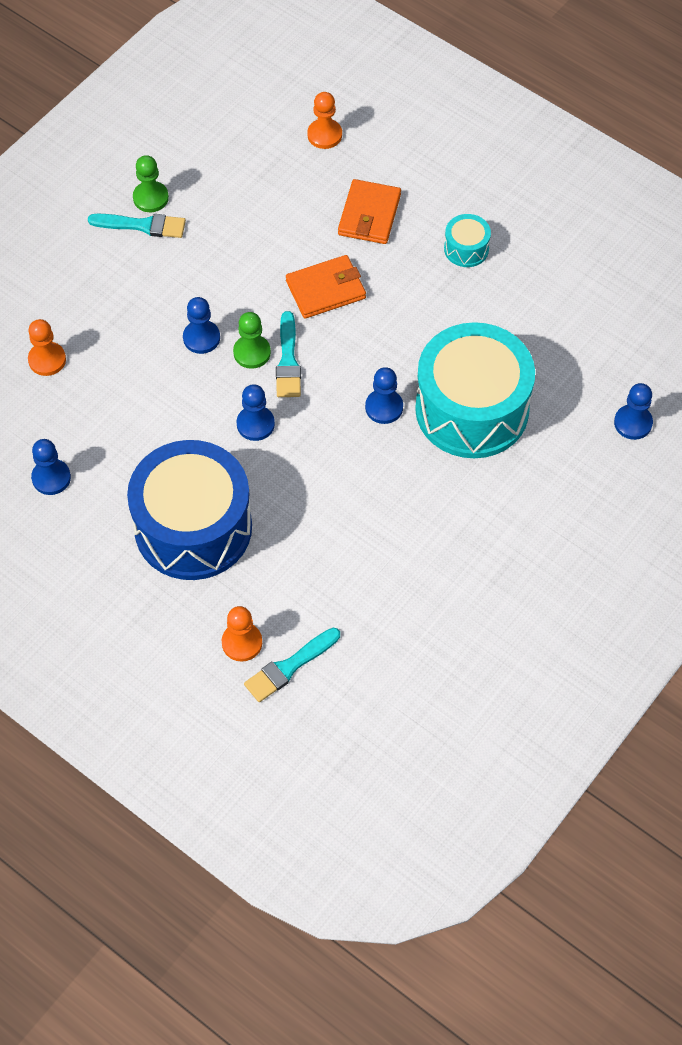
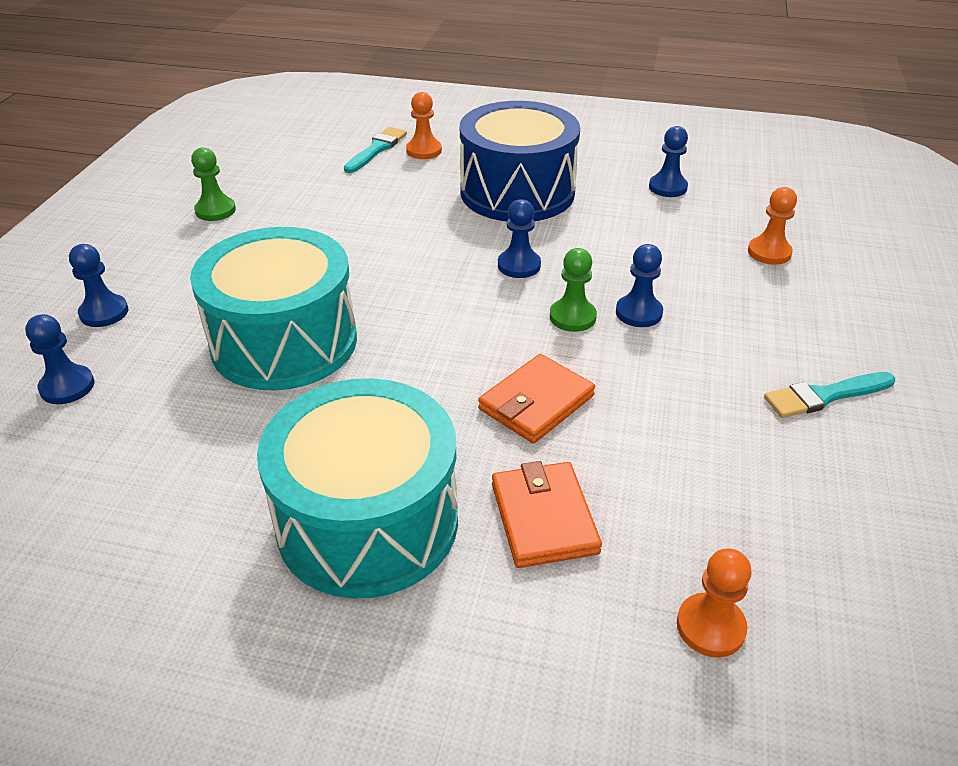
camera: 155 degrees right, 20 degrees down
(150, 198) = (853, 431): green pawn -> green pawn (215, 210)
(288, 360) = (526, 322): turquoise brush -> none
(384, 407) = (390, 315): blue pawn -> blue pawn (104, 312)
(466, 249) = (368, 521): turquoise drum -> turquoise drum, size x2.41

